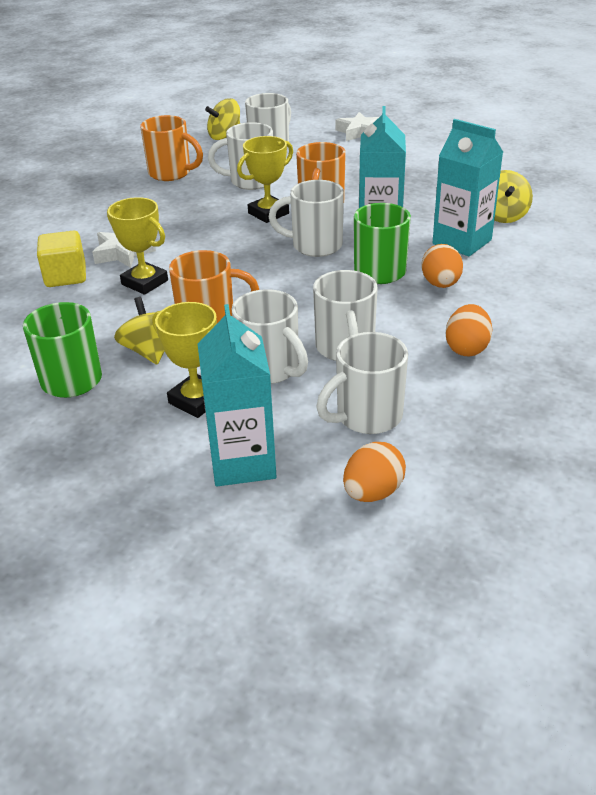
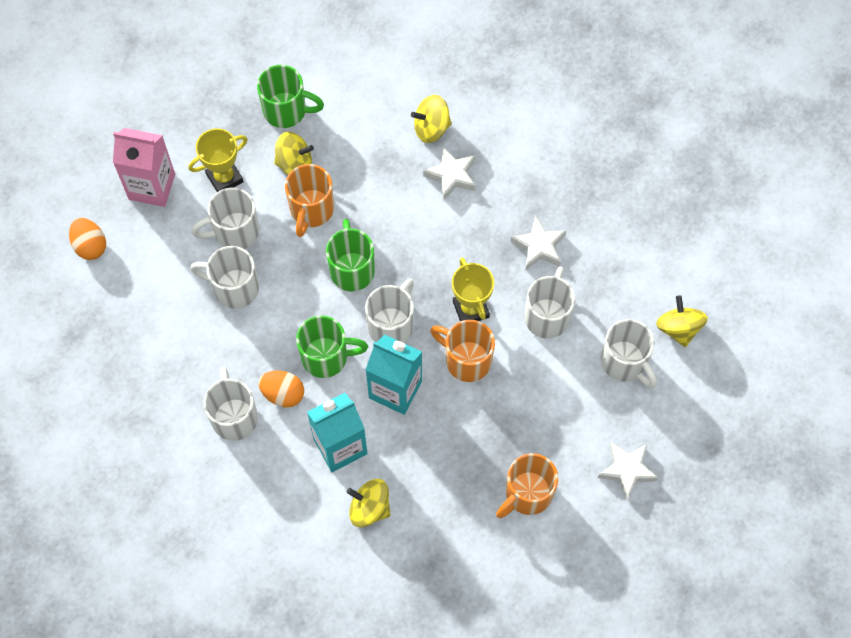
camera: 110 degrees right, 30 degrees up
(66, 276) = (431, 128): yellow cube -> yellow spinning top
(145, 282) = (393, 181): yellow trophy -> none
(171, 173) = (600, 251): orange mug -> orange mug (527, 494)
(182, 197) = (539, 246): none -> white star
(242, 462) = (152, 186): turquoise carton -> pink carton
(268, 281) = (352, 269): none -> green mug
(366, 417) = (155, 270): white mug -> white mug (234, 416)
(466, 348) = (193, 368): orange egg -> none

